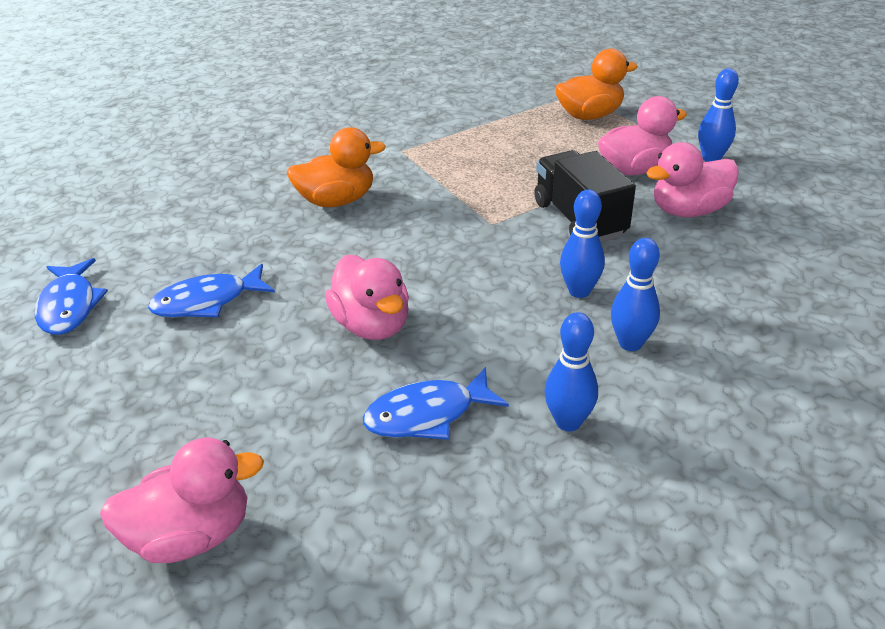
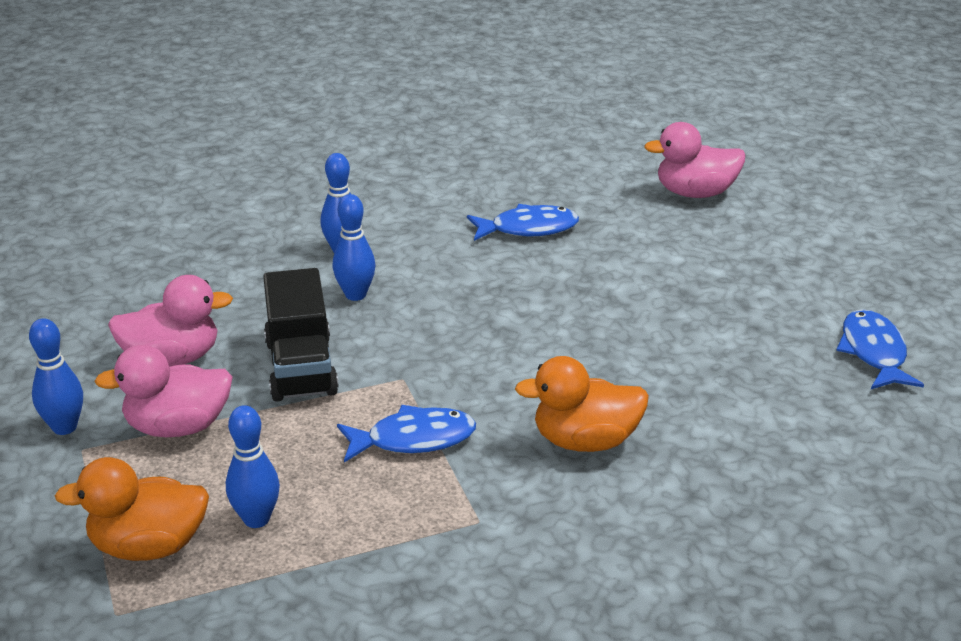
camera: 170 degrees left, 5 degrees down
(207, 301) = (727, 336): blue fish -> blue fish (414, 439)
(372, 325) = (561, 293): pink duck -> none
(568, 422) = (426, 212): blue bowling pin -> blue bowling pin (256, 519)

